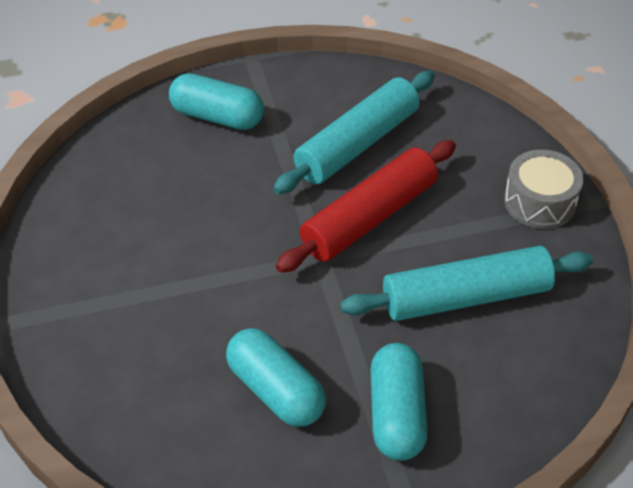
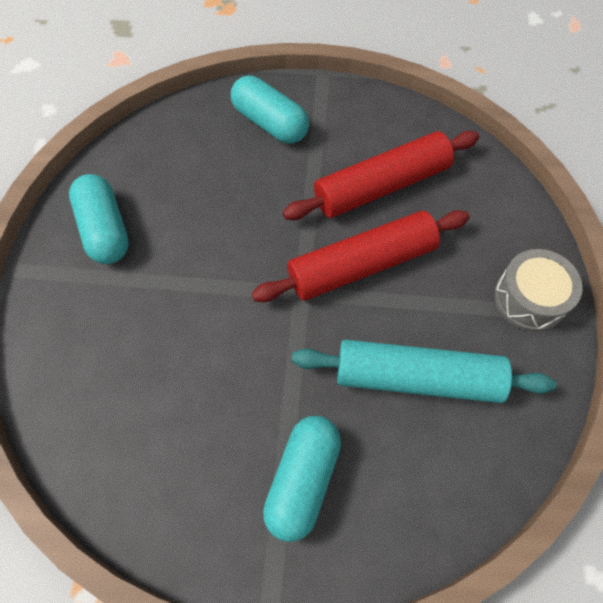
camera: 20 degrees right, 15 degrees up
(276, 390) = (206, 416): turquoise capsule -> turquoise capsule (105, 230)
(357, 144) = (381, 186): turquoise rolling pin -> red rolling pin

